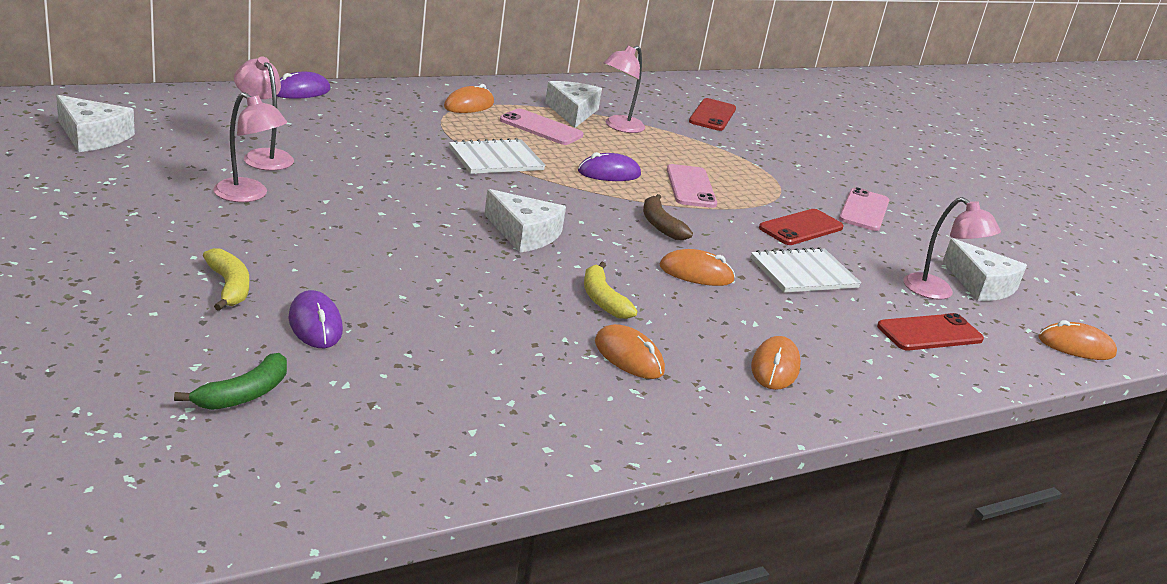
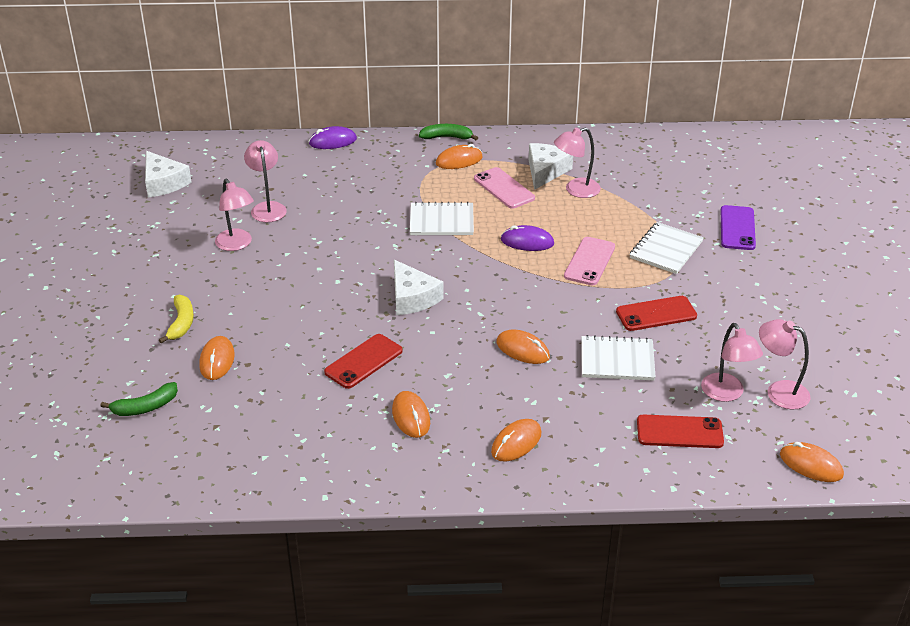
camera: 30 degrees right, 10 degrees up
(315, 324) = (217, 360): purple mouse -> orange mouse
(437, 86) = (447, 137): none -> green banana
(602, 299) = (428, 365): yellow banana -> none
(660, 225) = (530, 299): brown banana -> none
(712, 115) = (679, 180): red phone -> red phone (363, 361)
(756, 172) = (666, 250): none -> white notebook
(804, 151) = (737, 228): none -> purple phone
(864, 210) = (737, 300): pink phone -> none
(981, 284) = (779, 391): white cheese -> pink lamp

